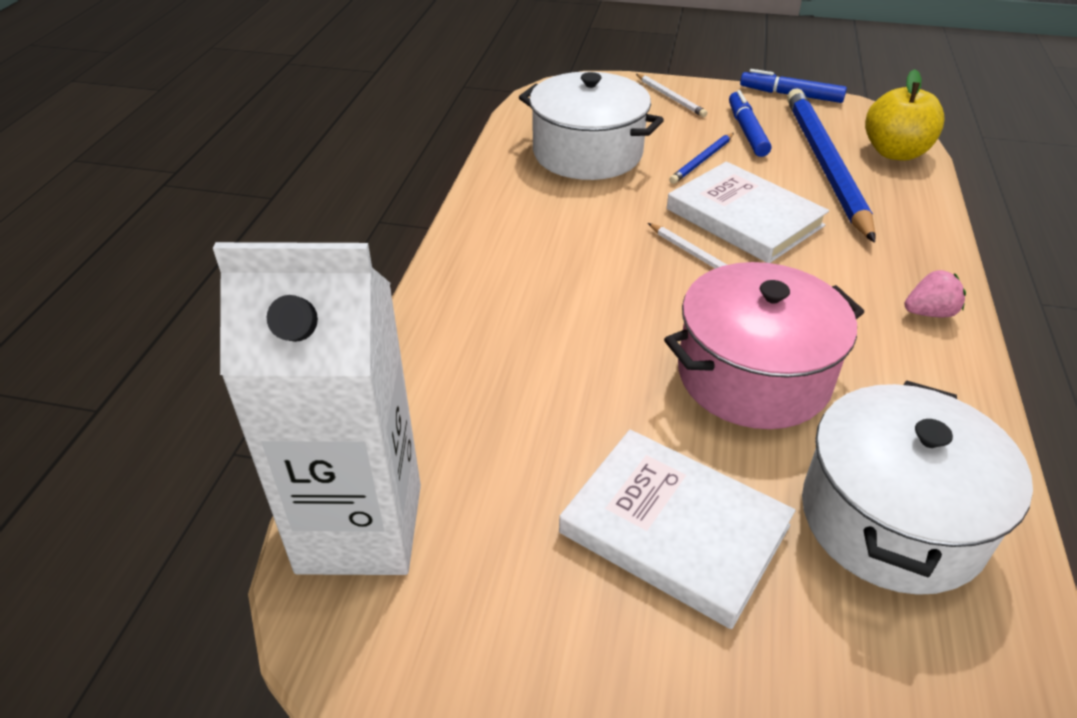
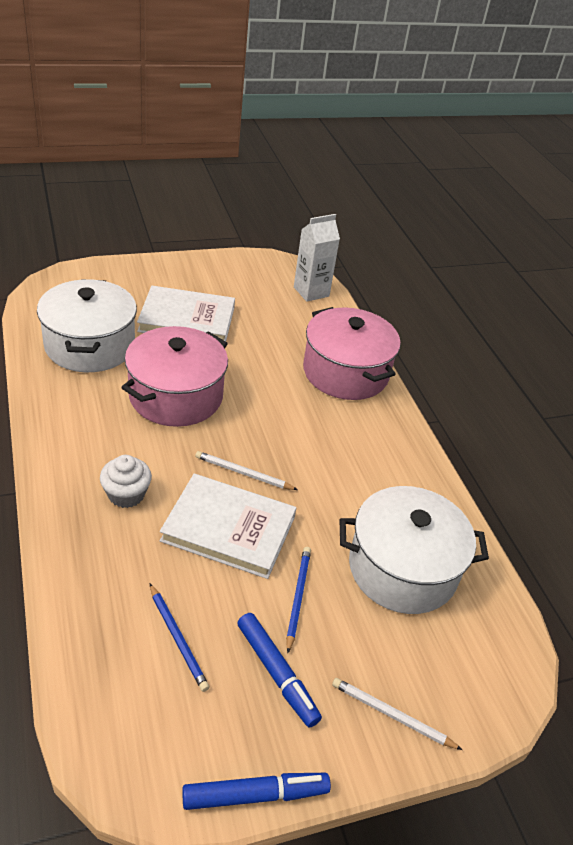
camera: 145 degrees right, 0 degrees up
(360, 528) = (311, 292): white carton -> white carton, size x0.57
(460, 340) = (345, 372): none -> pink pot
(824, 164) = (178, 638): blue pencil -> blue pencil, size x0.43
(855, 274) = (126, 494): none -> white cupcake
(895, 152) = (104, 695): yellow apple -> none
(929, 313) = (69, 474): pink strawberry -> none

